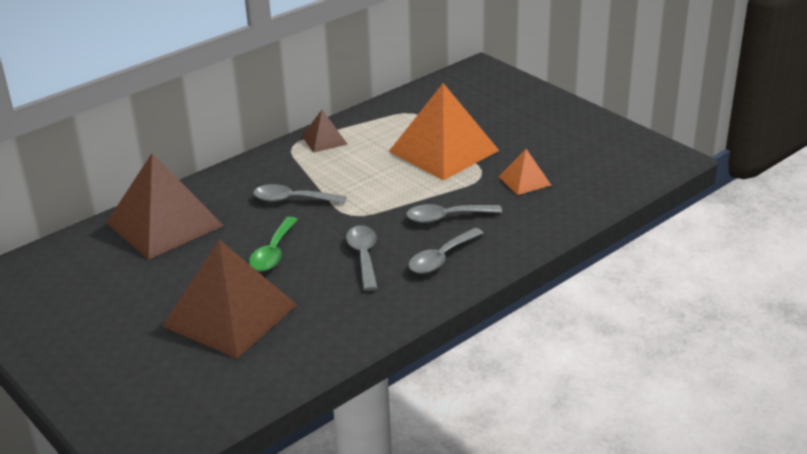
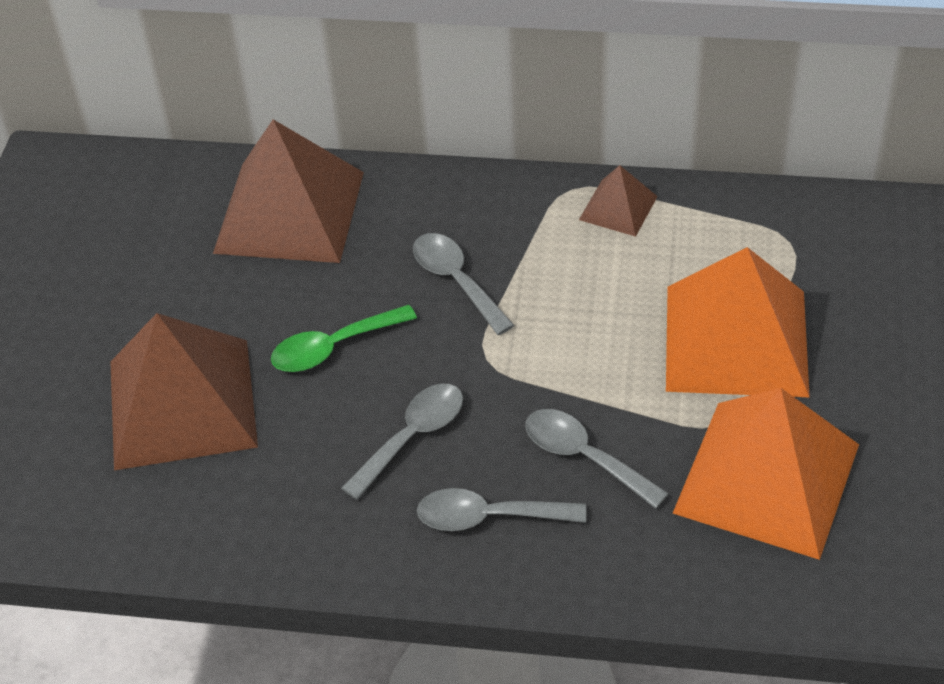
camera: 50 degrees right, 15 degrees up
(524, 181) = (766, 478): orange pyramid -> orange pyramid, size x2.12

